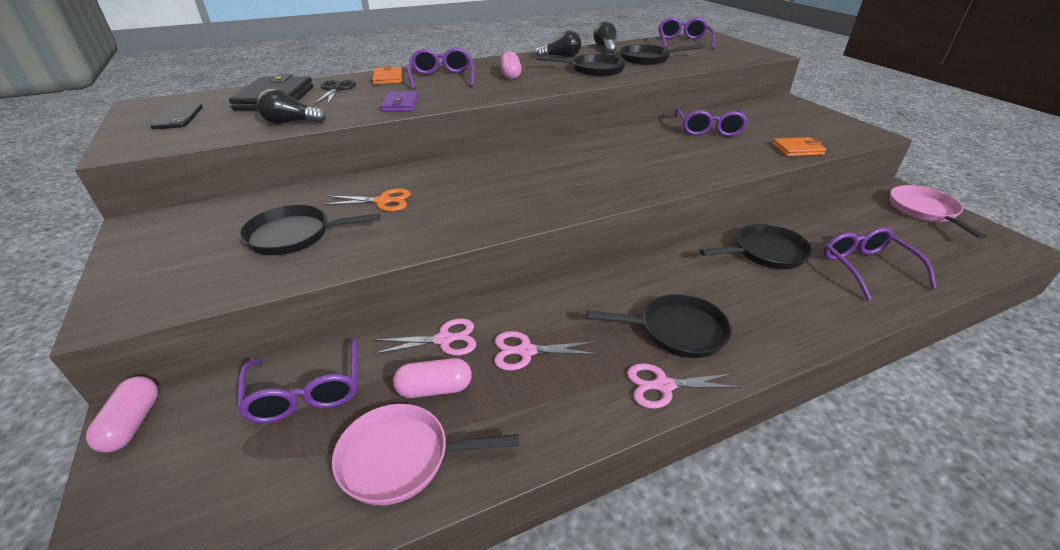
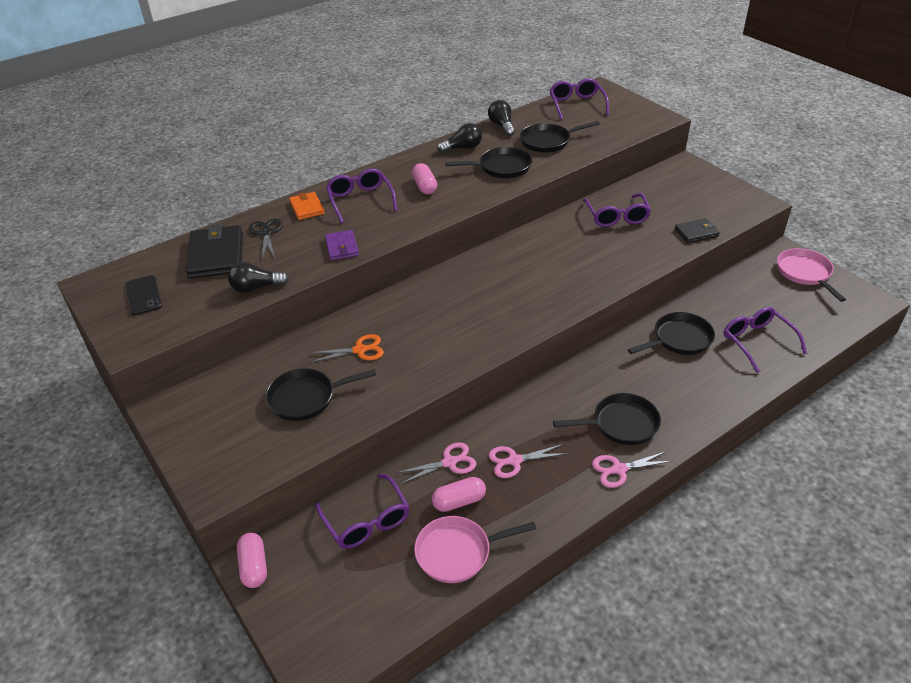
camera: 10 degrees left, 5 degrees up
(797, 149) = (696, 233): orange wallet -> black wallet

